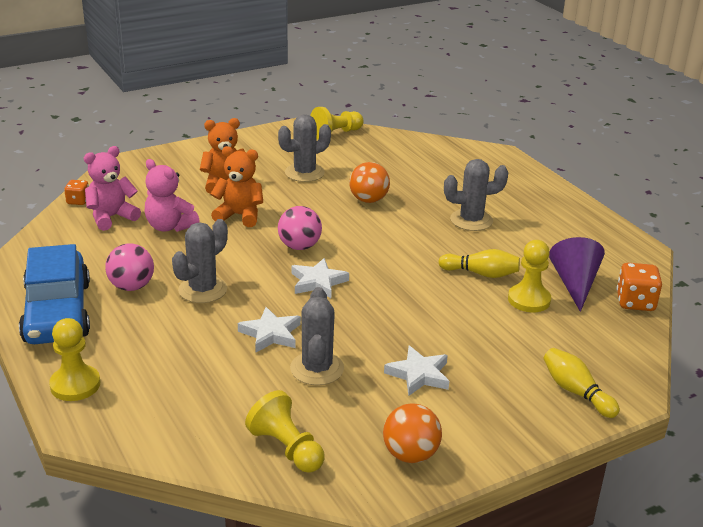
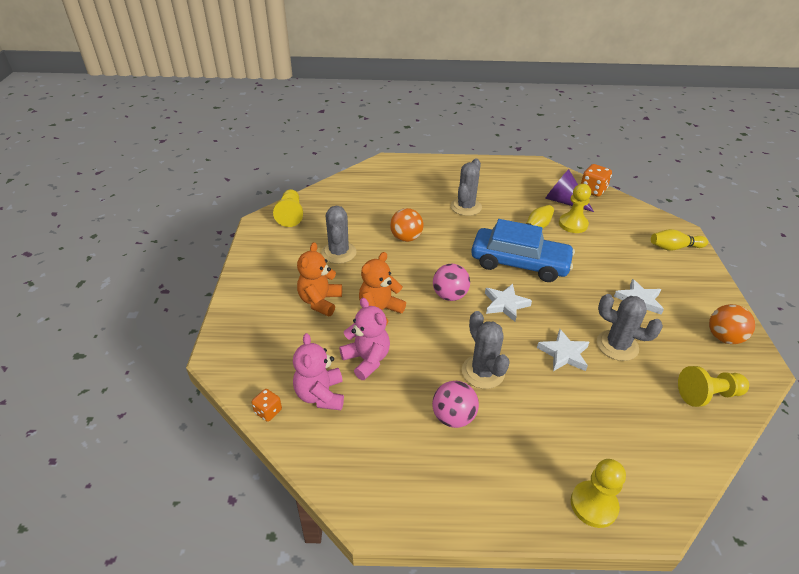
camera: 60 degrees left, 10 degrees up
(57, 312) = (469, 487): blue car -> blue car (519, 263)
(169, 226) = (367, 359): pink teddy bear -> pink teddy bear turned 105 degrees counterclockwise

